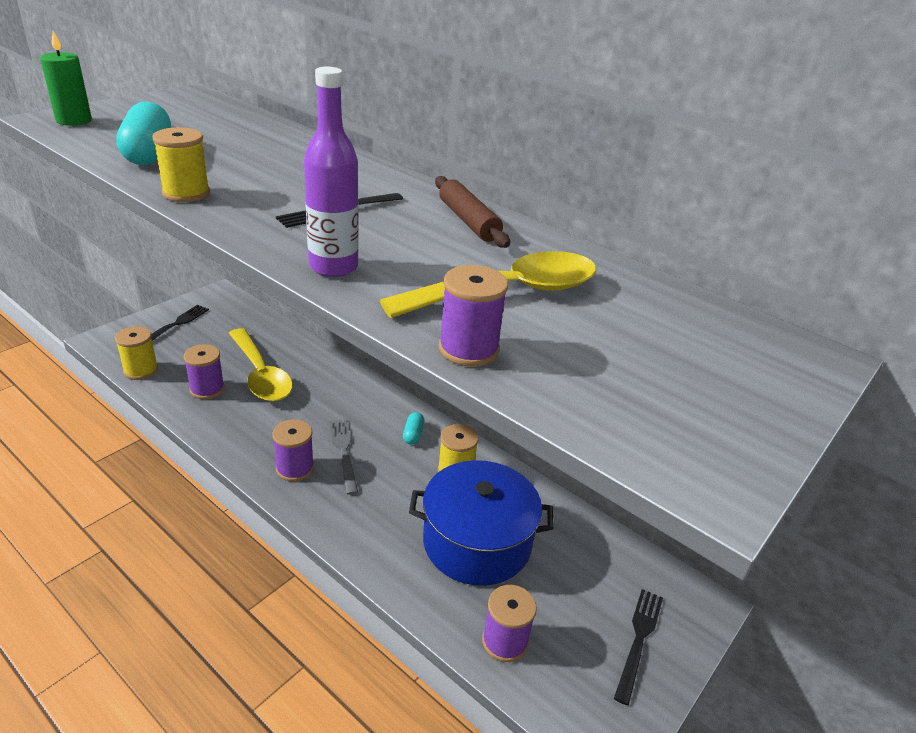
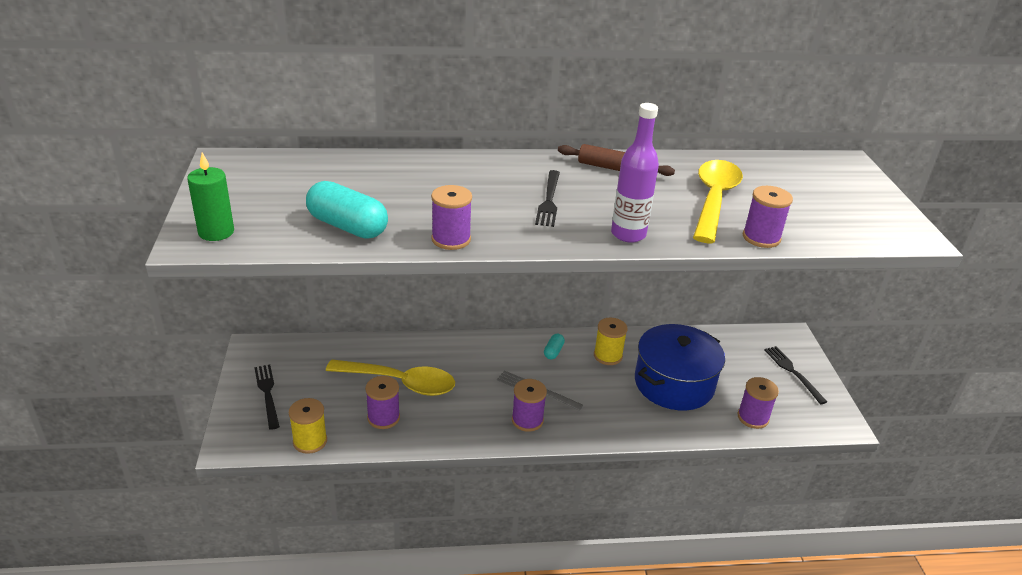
camera: 45 degrees left, 0 degrees up
(186, 193) = (451, 239): yellow spool -> purple spool
(413, 434) = (553, 352): turquoise capsule -> turquoise capsule turned 60 degrees clockwise

